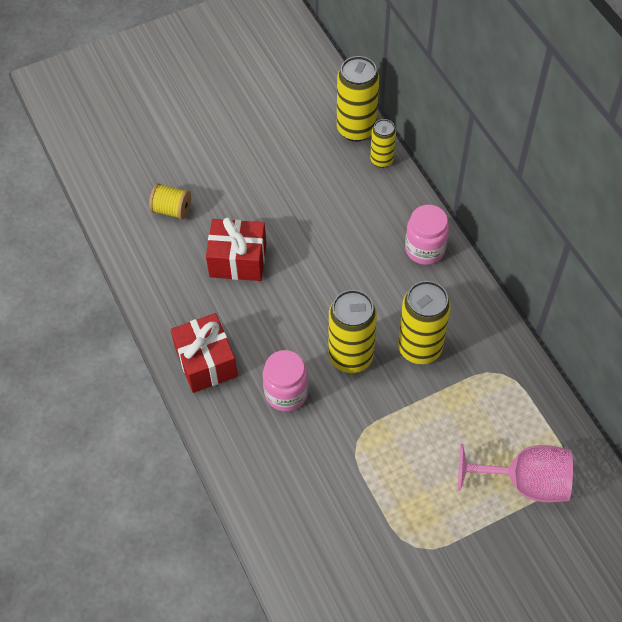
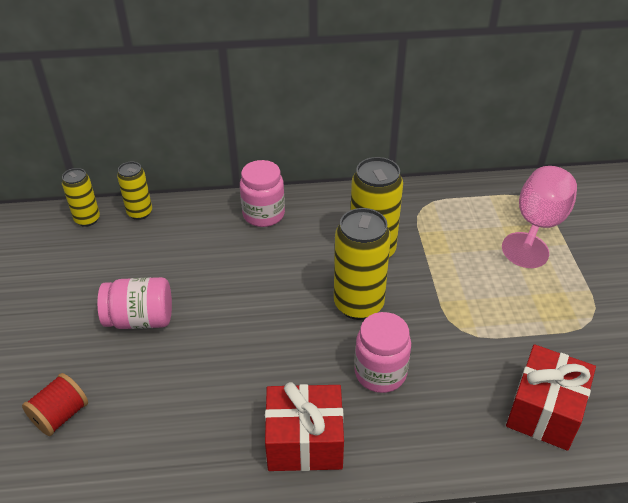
camera: 70 degrees left, 15 degrees down
(172, 210) = (60, 415): yellow spool -> red spool
(238, 260) = (180, 367): red gift -> red gift (544, 410)
(270, 215) = (140, 319): none -> pink jar
(356, 129) = (87, 219): yellow can -> yellow can, size x0.58

